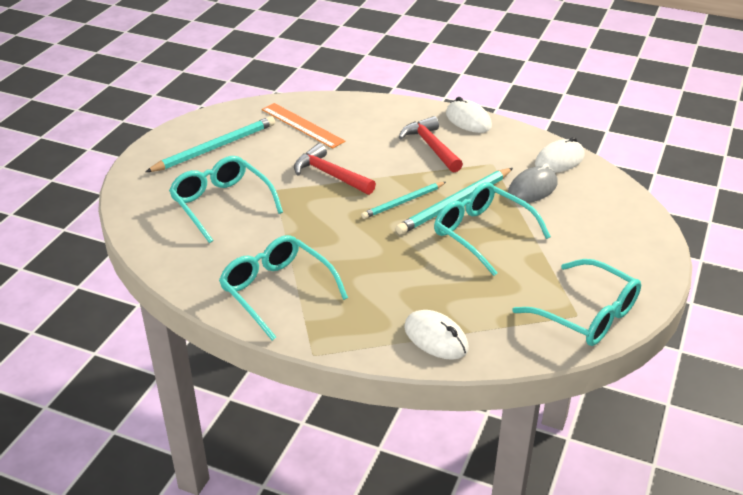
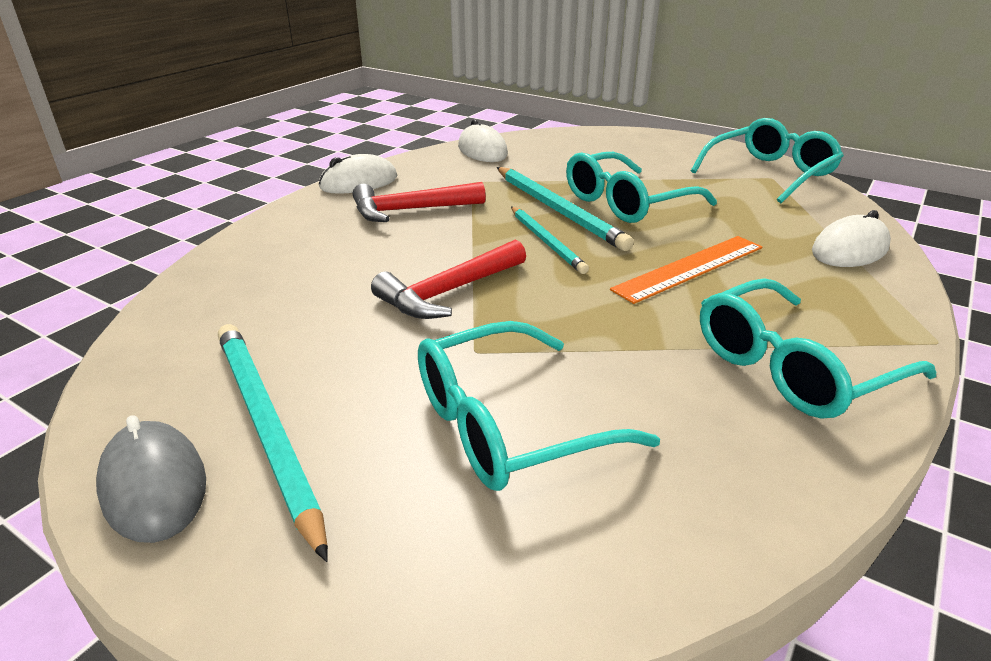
camera: 80 degrees left, 5 degrees down
(302, 125) = (263, 307): orange ruler -> orange ruler (690, 268)
(532, 189) = (536, 168): grey mouse -> grey mouse (154, 486)

